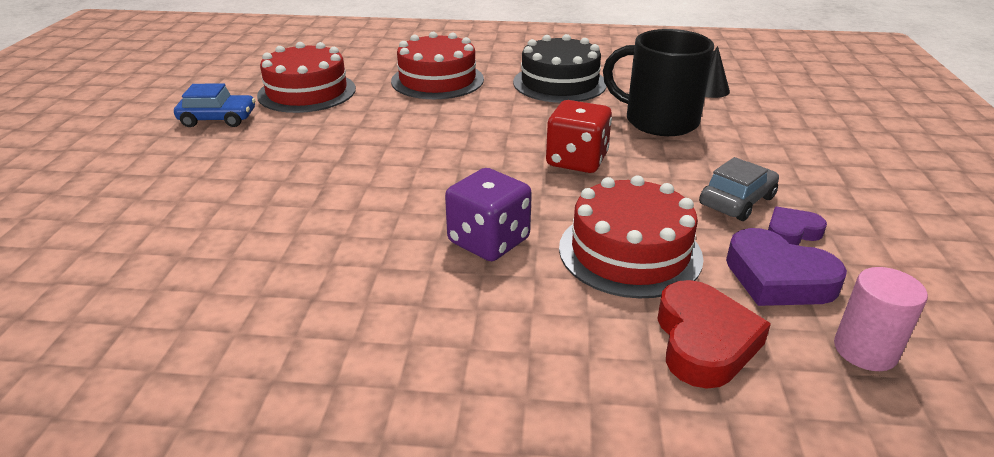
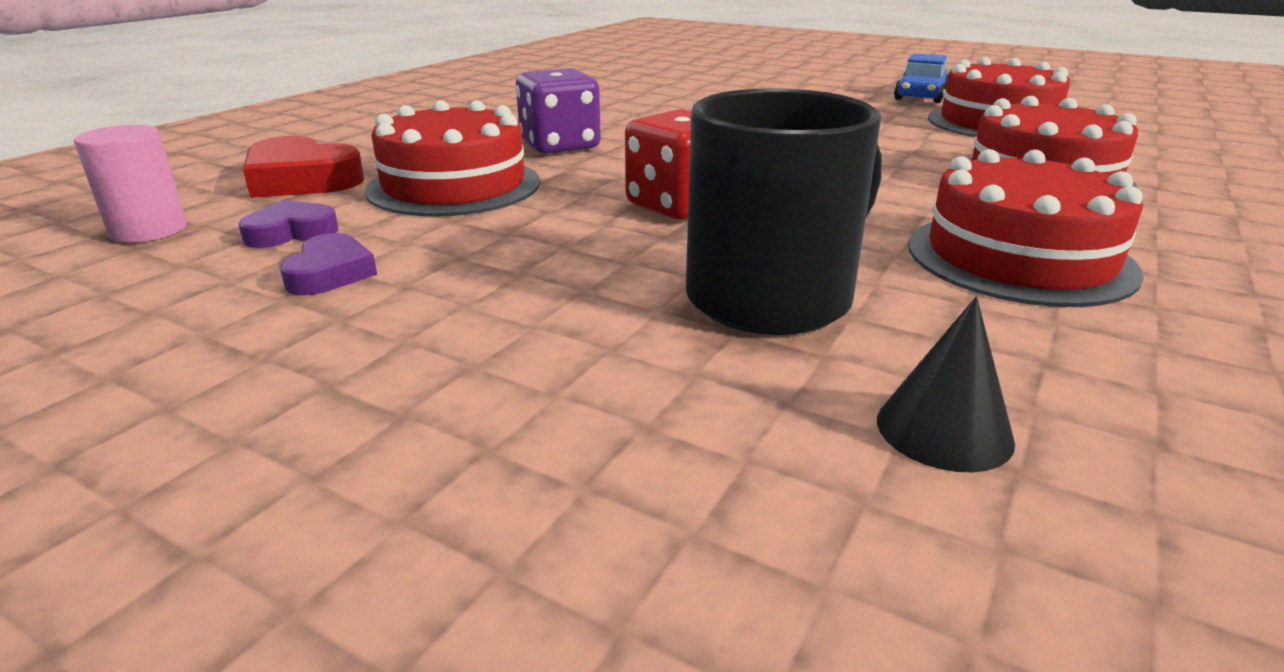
camera: 115 degrees right, 5 degrees down
(559, 83) = (1019, 258): black cake -> red cake
(737, 201) = (446, 267): grey car -> none
(778, 278) = (291, 233): purple heart -> purple heart, size x0.60

